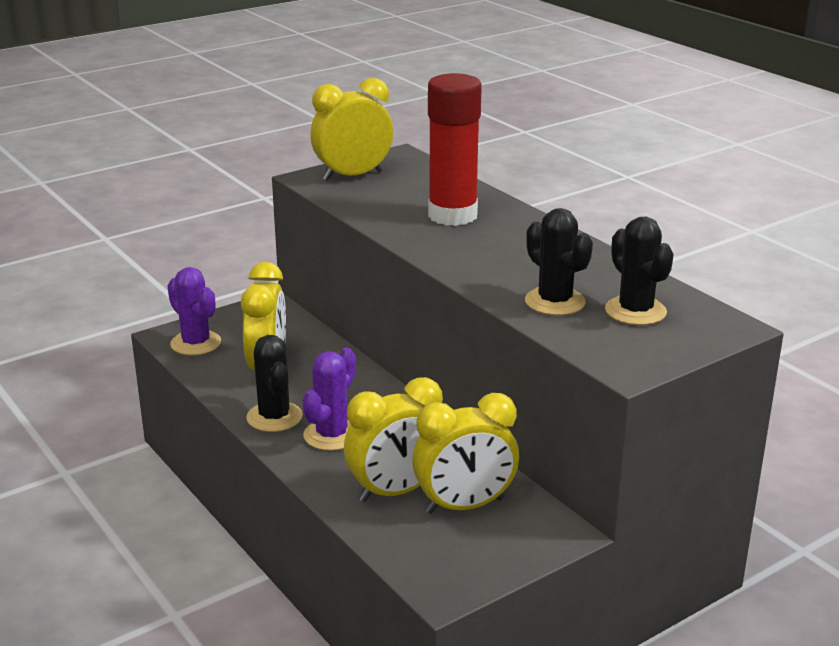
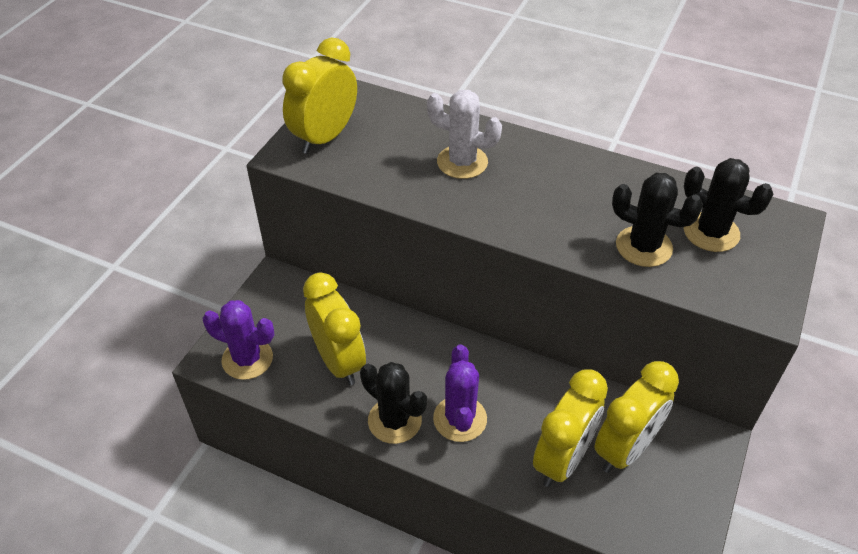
camera: 30 degrees left, 20 degrees up
(452, 215) = (462, 162): red glue stick -> white cactus

